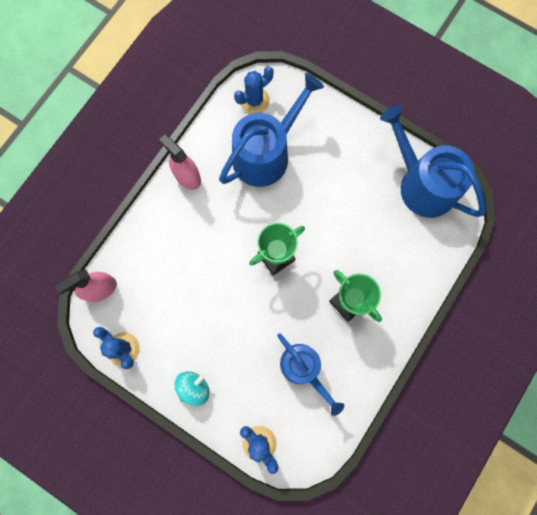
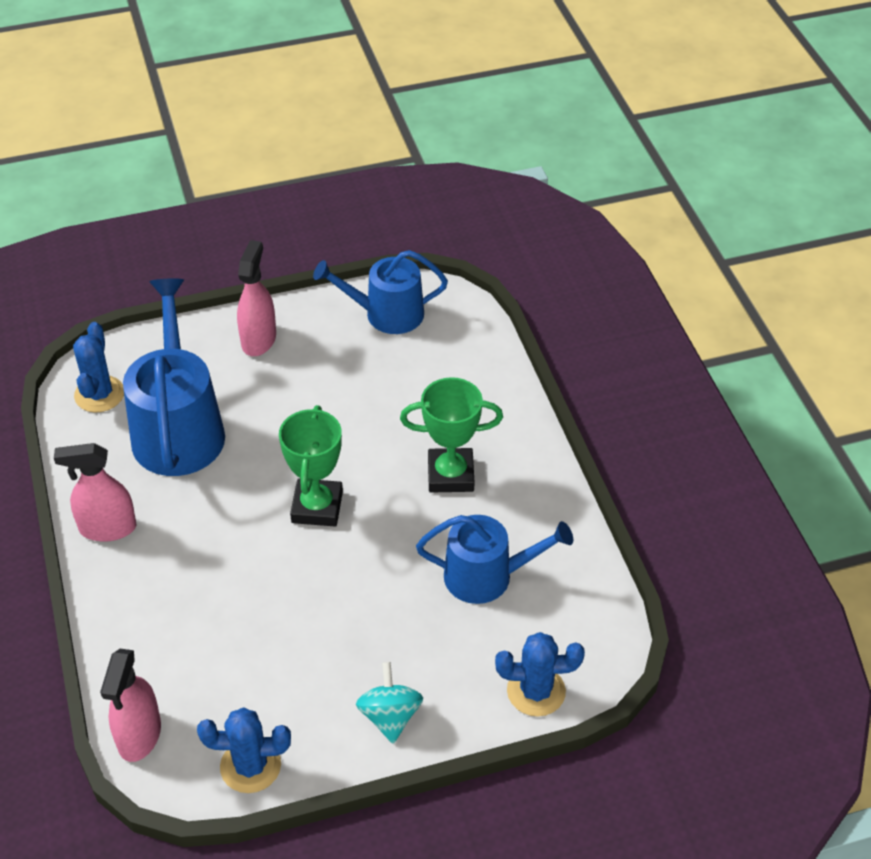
camera: 50 degrees left, 30 degrees down
(350, 139) = (259, 339): none -> pink spray bottle
(422, 184) = (387, 314): blue watering can -> blue watering can, size x0.66

